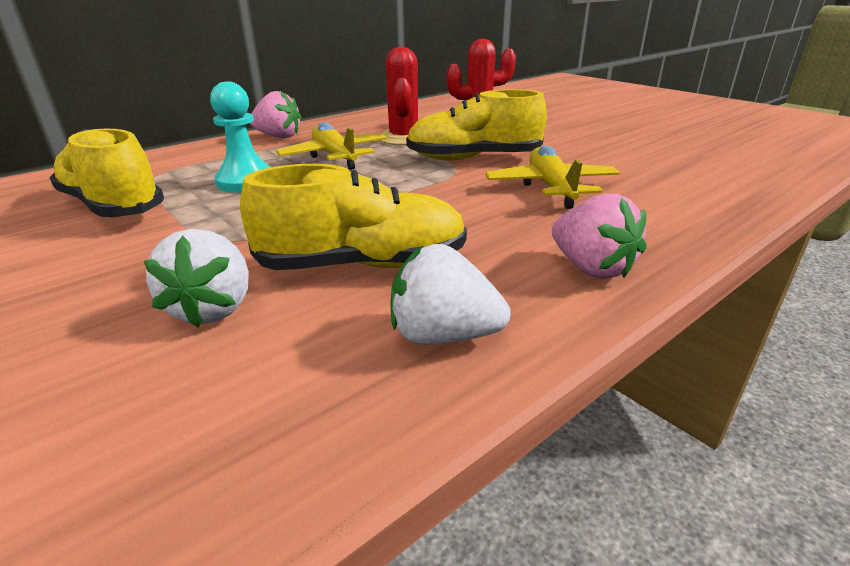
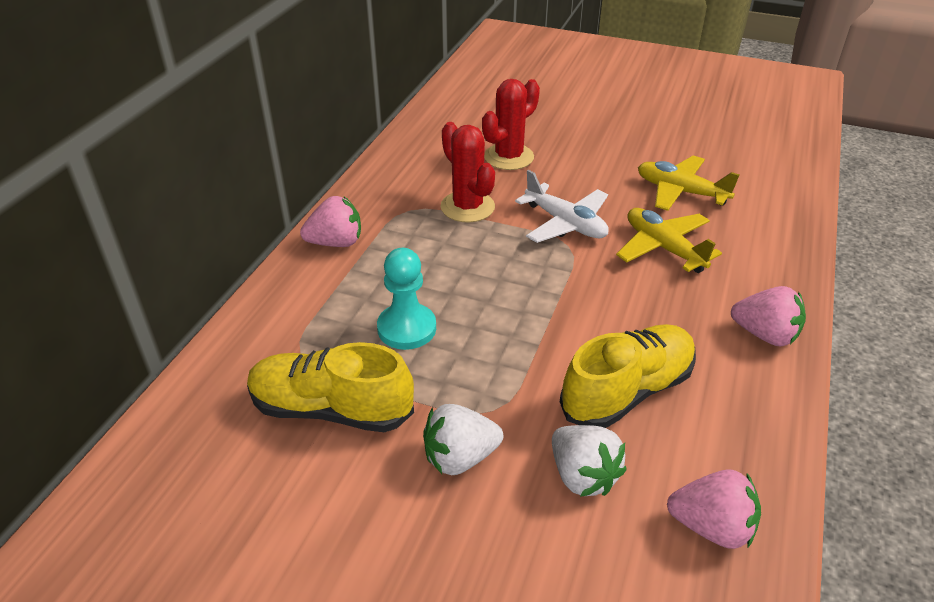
camera: 30 degrees left, 10 degrees up
(269, 410) = (711, 527): none -> pink strawberry
(335, 156) = (439, 260): yellow plane -> yellow plane (680, 192)
(443, 335) = (740, 431): white strawberry -> white strawberry (460, 458)
(473, 158) = (565, 223): yellow shoe -> white plane

